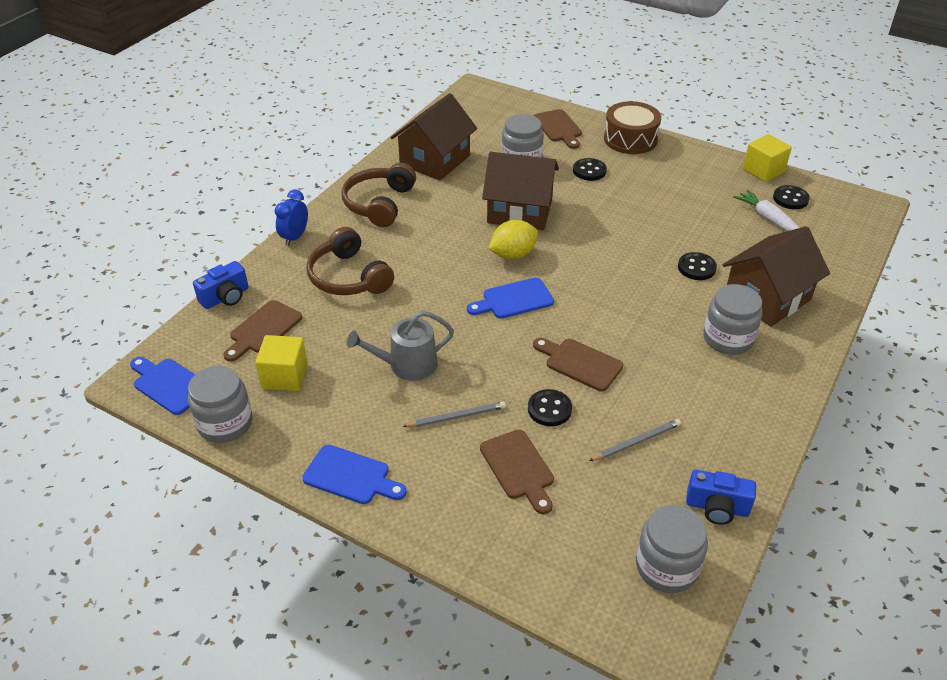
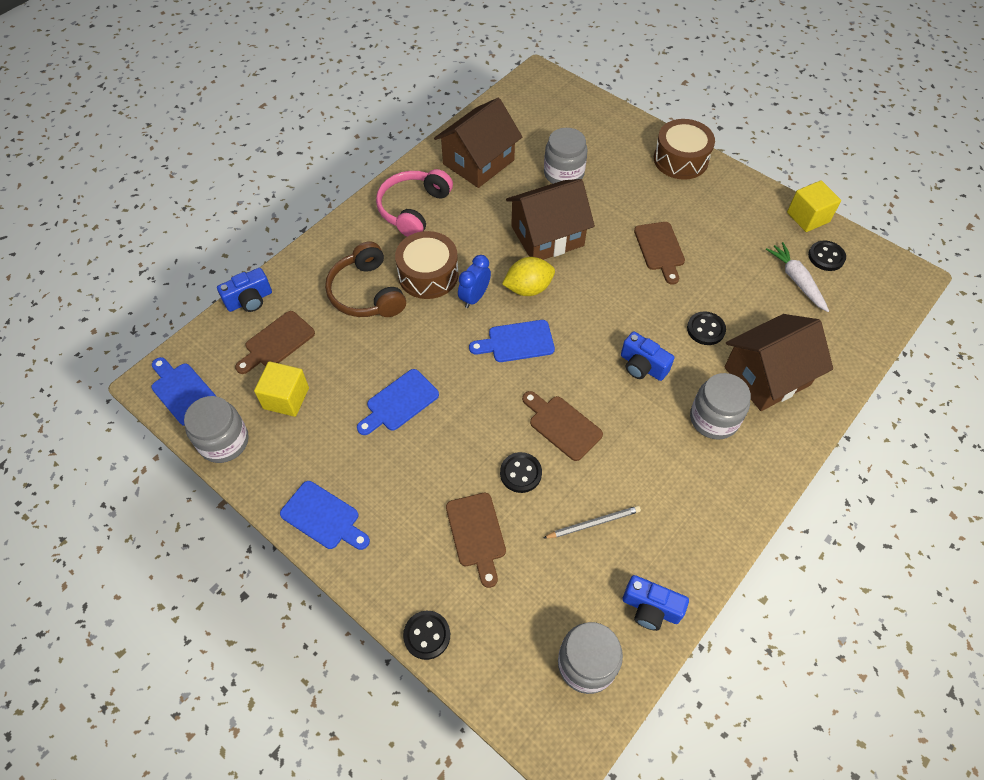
camera: 10 degrees right, 15 degrees up
(295, 237) = (326, 239): blue clock -> blue clock (474, 297)
(379, 204) = (413, 209): brown headphones -> pink headphones
(407, 365) = (399, 402): grey watering can -> blue cutting board
(408, 255) = (428, 275): none -> brown drum
(456, 417) = (432, 468): grey pencil -> none
(519, 211) = (547, 236): brown house -> brown house turned 45 degrees counterclockwise
(559, 128) = (611, 136): brown cutting board -> brown cutting board (660, 249)
(589, 171) = (628, 195): black button -> black button (427, 635)
(644, 304) = (642, 366): none -> blue camera

